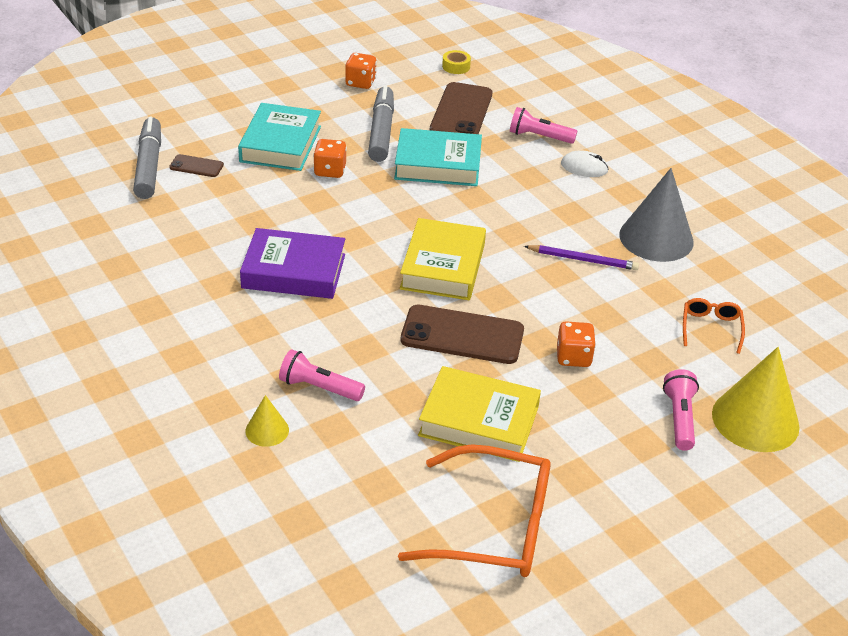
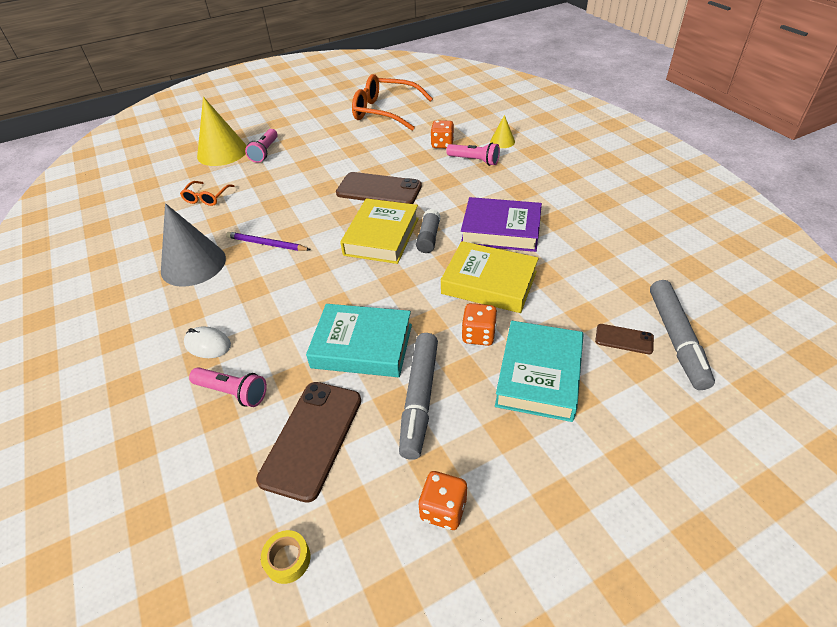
camera: 170 degrees left, 5 degrees up
(384, 263) = (428, 238): none -> grey glue stick
(479, 421) = (381, 148): yellow book -> yellow book (489, 282)
(573, 357) = (310, 179): orange dice -> orange dice (442, 144)

